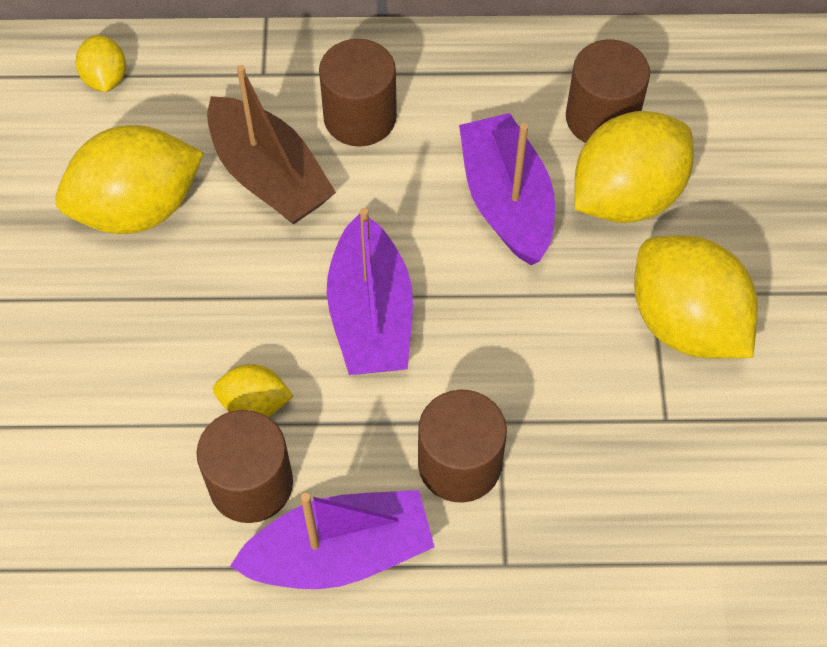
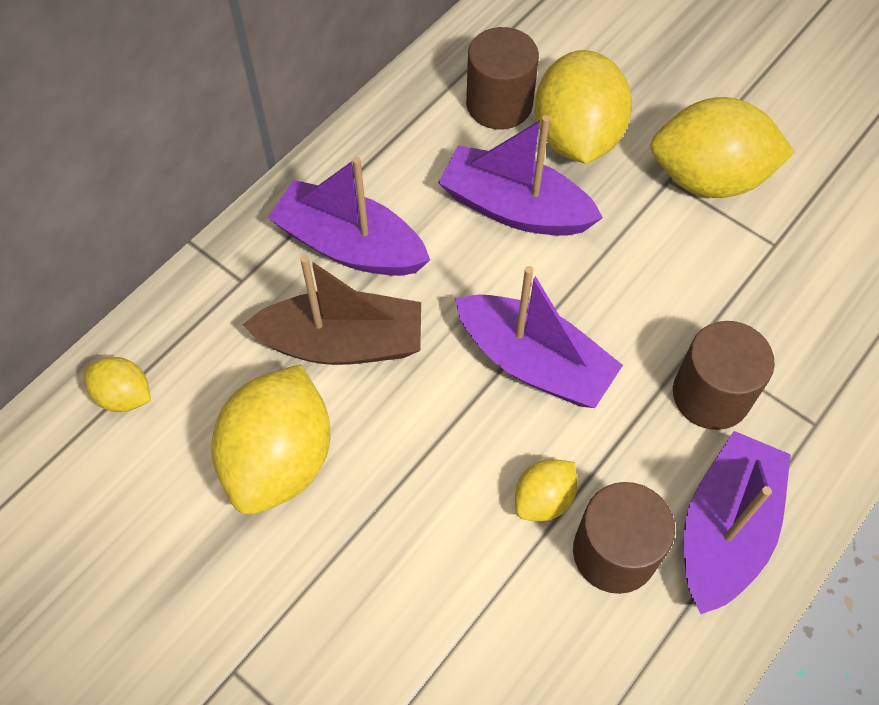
camera: 50 degrees left, 0 degrees up
(360, 117) = (350, 245): brown cylinder -> purple boat

